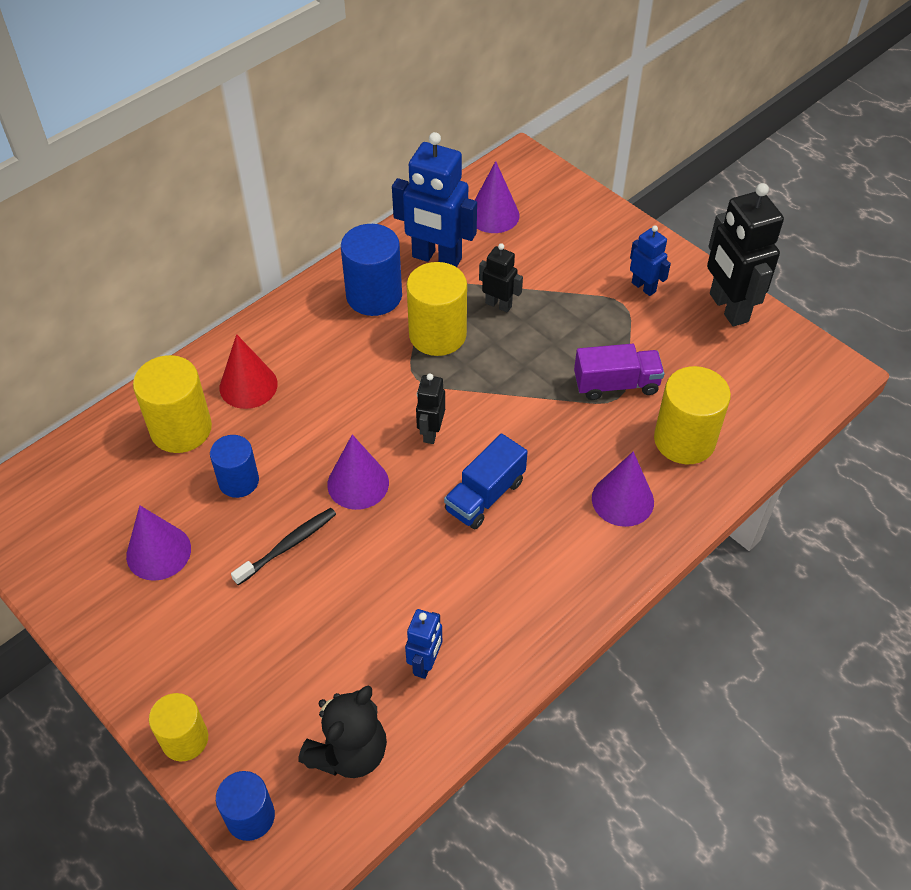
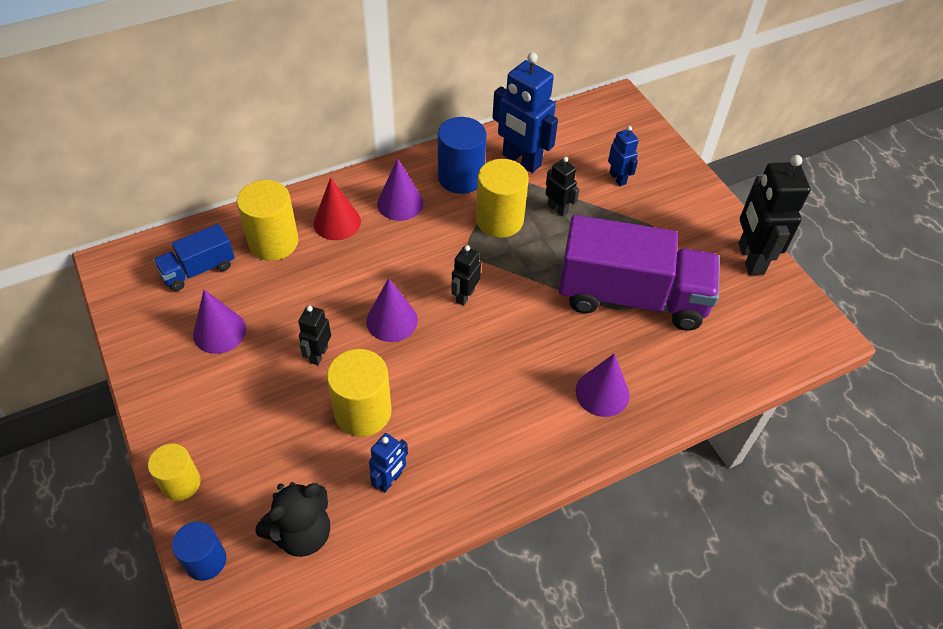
camera: 15 degrees right, 0 degrees up
(238, 481) = (301, 294): blue cylinder -> none
(288, 546) = (318, 354): black toothbrush -> black robot
(485, 495) = (489, 358): blue truck -> blue truck (198, 270)
(493, 215) = (580, 137): purple cone -> purple cone (400, 203)
(616, 384) = (631, 297): purple truck -> purple truck, size x2.05
(644, 287) = (684, 224): blue robot -> blue robot (618, 178)
(684, 440) = (673, 358): yellow cylinder -> yellow cylinder (363, 412)

